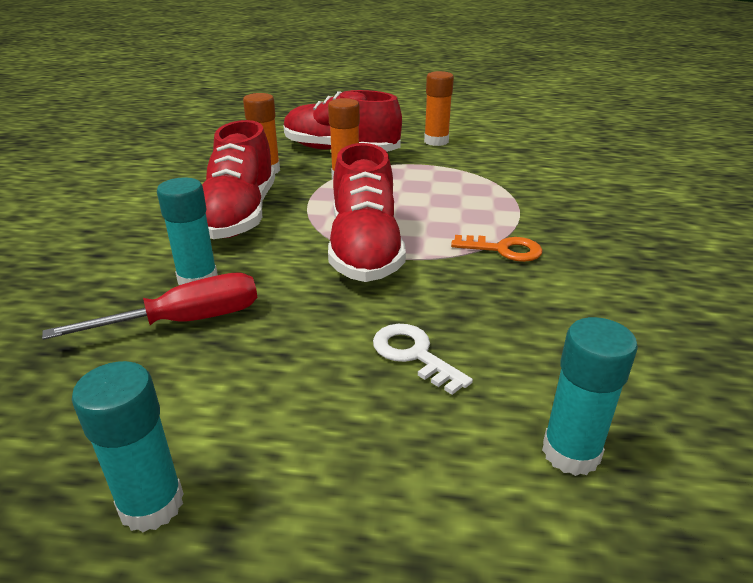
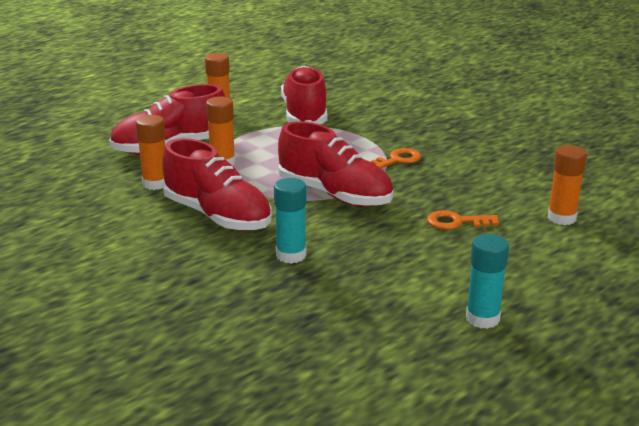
camera: 50 degrees left, 5 degrees down
(185, 321) = (335, 272): red screwdriver -> none
(414, 355) = (456, 222): white key -> orange key
(506, 169) = (304, 114): none -> red shoe
(570, 452) = (561, 218): turquoise glue stick -> orange glue stick

